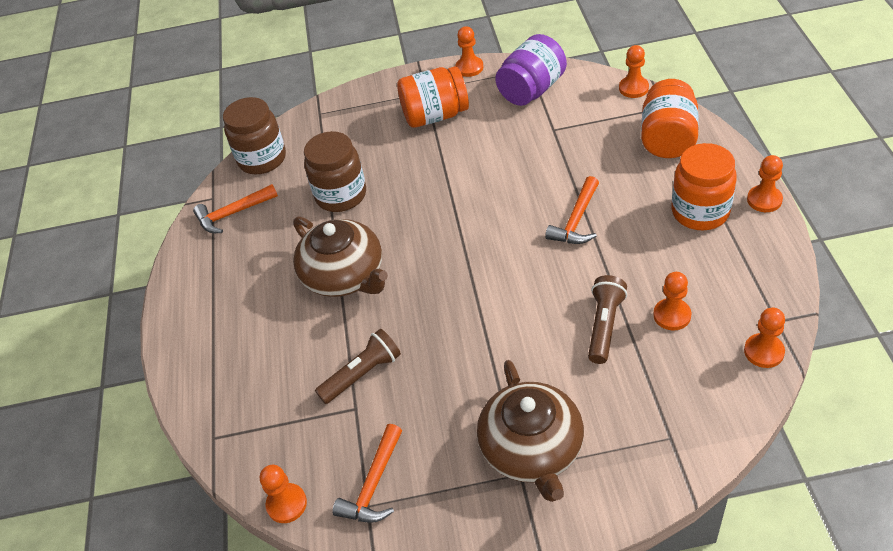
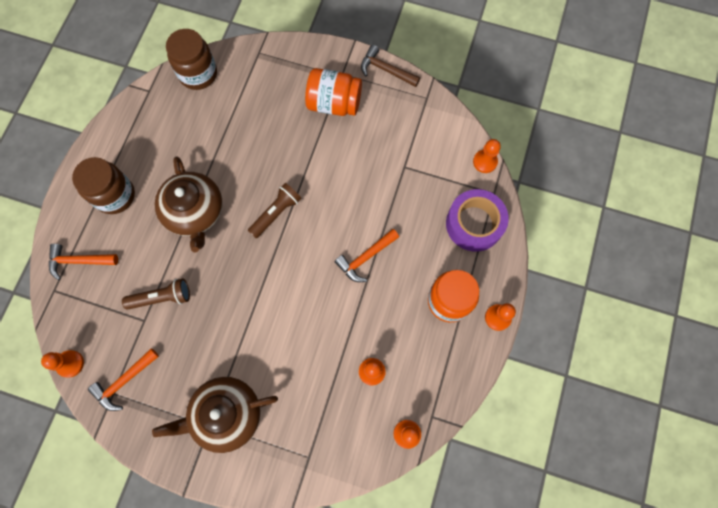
camera: 20 degrees right, 25 degrees up
(233, 214) = (154, 113): orange hammer -> orange hammer (79, 261)
(341, 195) = (230, 140): brown jar -> brown jar (115, 195)
(469, 68) = (386, 70): orange pawn -> brown hammer
(532, 90) = (414, 119): purple jar -> none
(532, 449) = (226, 414): brown teapot -> brown teapot turned 60 degrees clockwise
(604, 325) = (326, 353): brown flashlight -> brown flashlight (276, 213)
(667, 139) = (474, 224): orange jar -> purple tape

